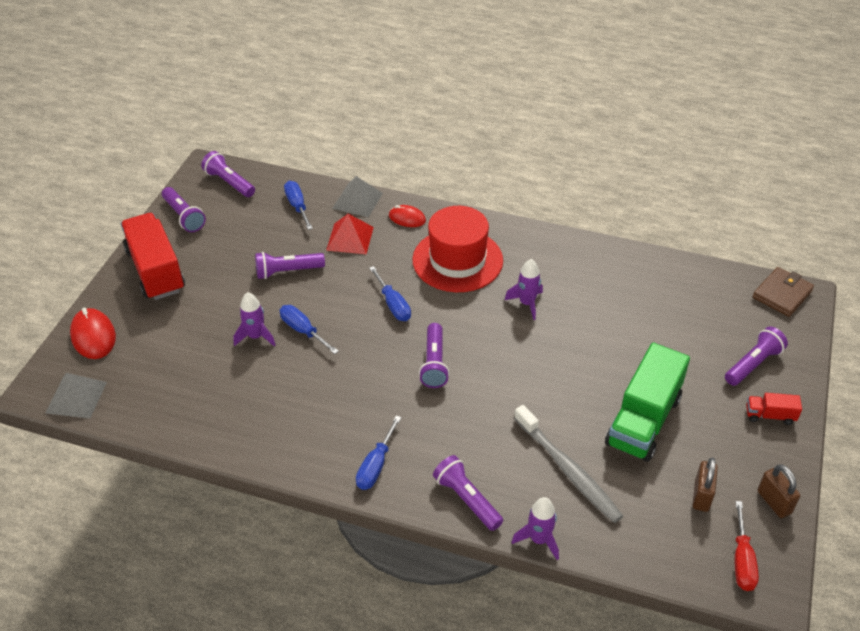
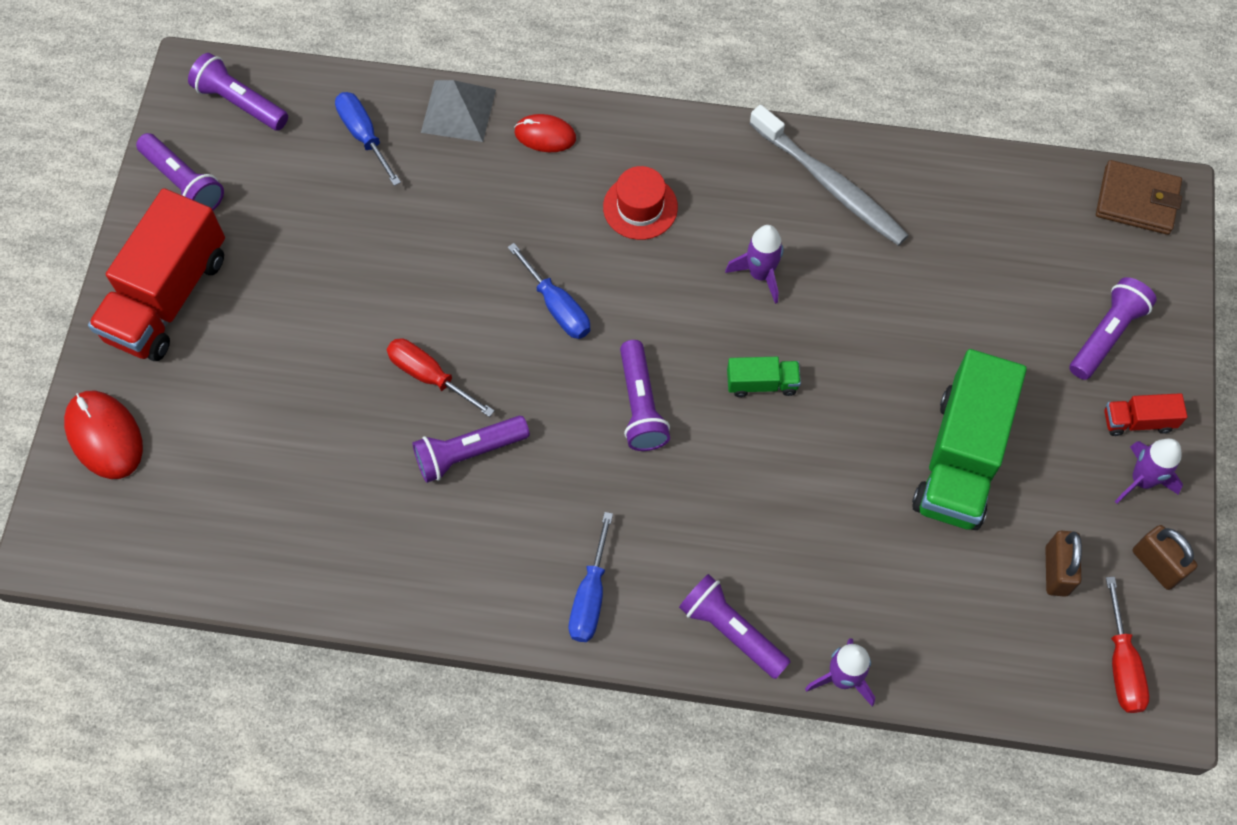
camera: 10 degrees left, 20 degrees up
(76, 397) = (111, 550): grey pyramid -> none
(156, 270) = (168, 297): red truck -> red truck turned 120 degrees counterclockwise
(256, 336) = (359, 398): purple rocket -> purple rocket (1141, 480)
(287, 271) = (379, 268): purple flashlight -> purple flashlight (468, 453)
(303, 331) = (429, 376): blue screwdriver -> red screwdriver
(350, 238) = (463, 188): red pyramid -> none
(457, 260) = (640, 207): red hat -> red hat, size x0.52
(516, 361) = (762, 383): none -> green truck
(568, 469) = (865, 558): grey toothbrush -> grey toothbrush (830, 184)
(782, 294) = (1137, 200): brown wallet -> brown wallet turned 75 degrees clockwise

